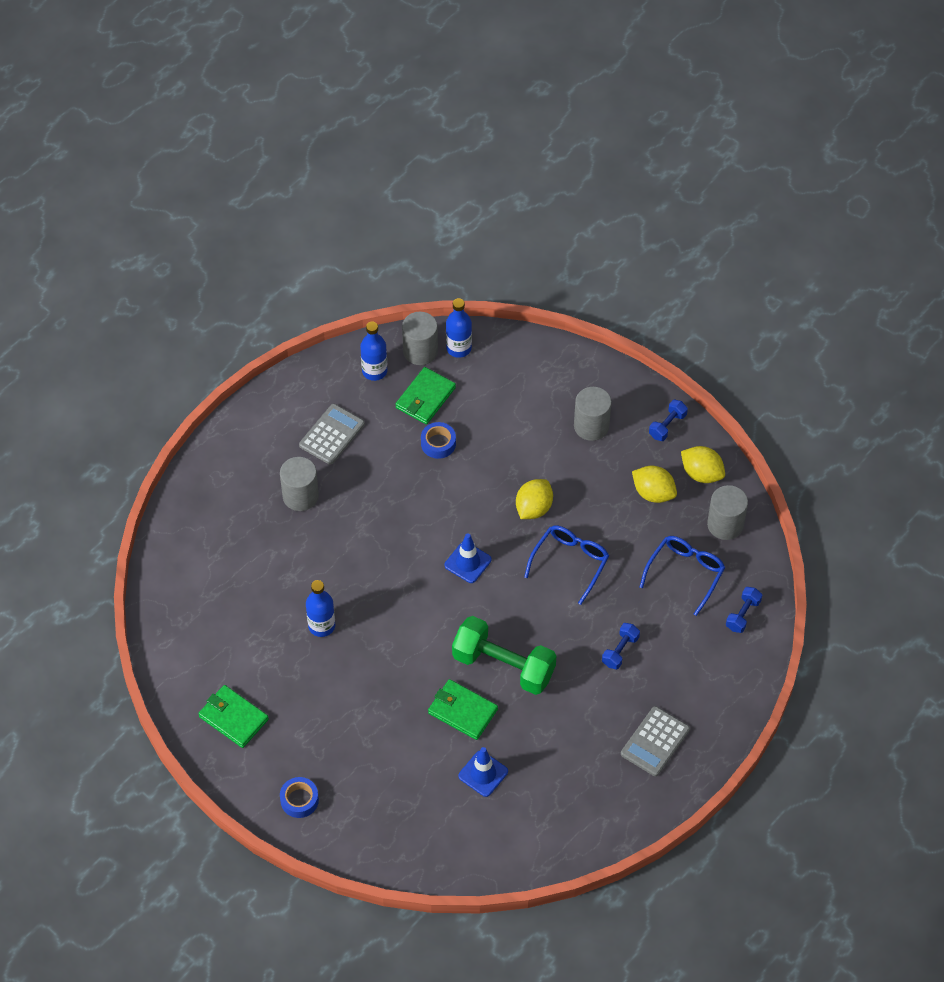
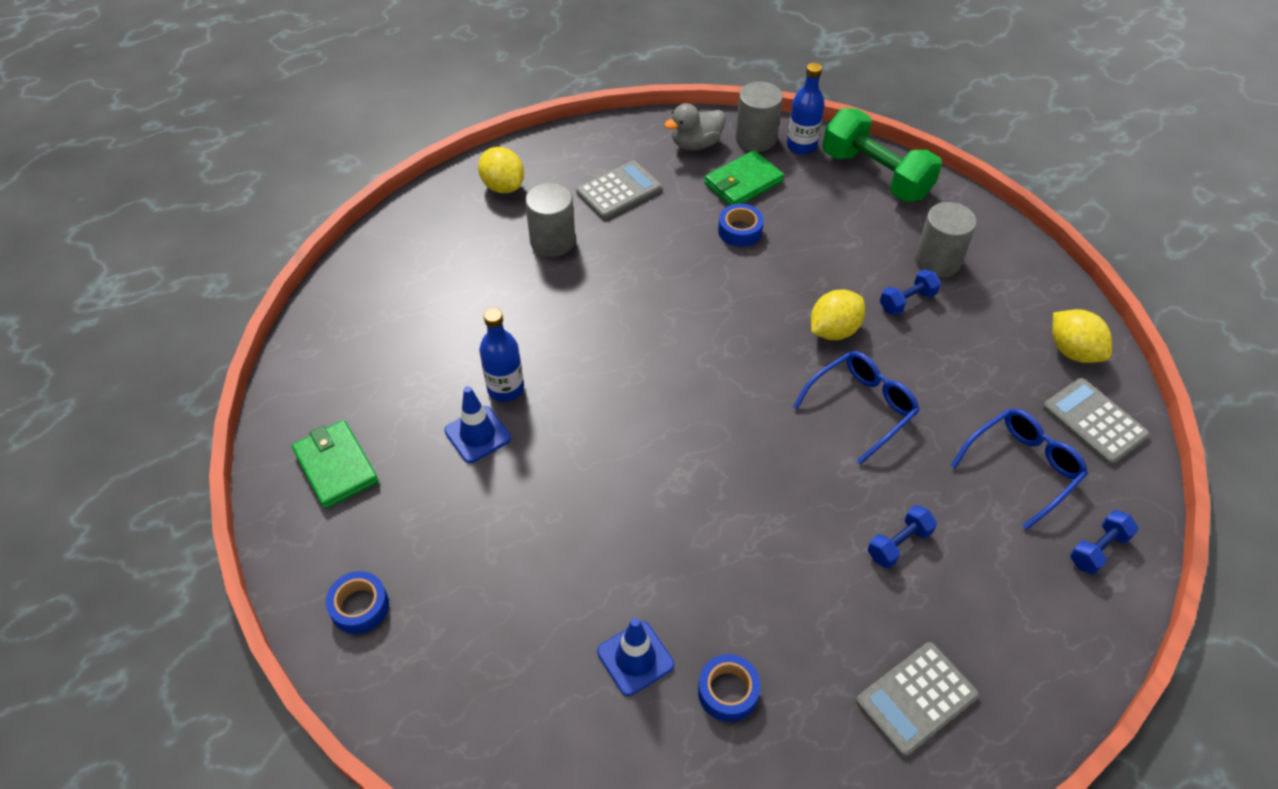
camera: 20 degrees right, 5 degrees down
(374, 371) = (695, 144): blue bottle -> grey duck
(462, 711) = (642, 556): green wallet -> none
(468, 562) = (724, 368): blue traffic cone -> blue traffic cone (477, 434)
(503, 666) = (723, 512): green dumbbell -> green dumbbell (875, 175)
(545, 774) = (728, 691): none -> blue tape
(653, 493) = (1000, 356): yellow lemon -> yellow lemon (503, 186)
(667, 426) = (1038, 285): blue dumbbell -> blue dumbbell (907, 301)
(725, 524) = (1094, 421): grey cylinder -> grey calculator

